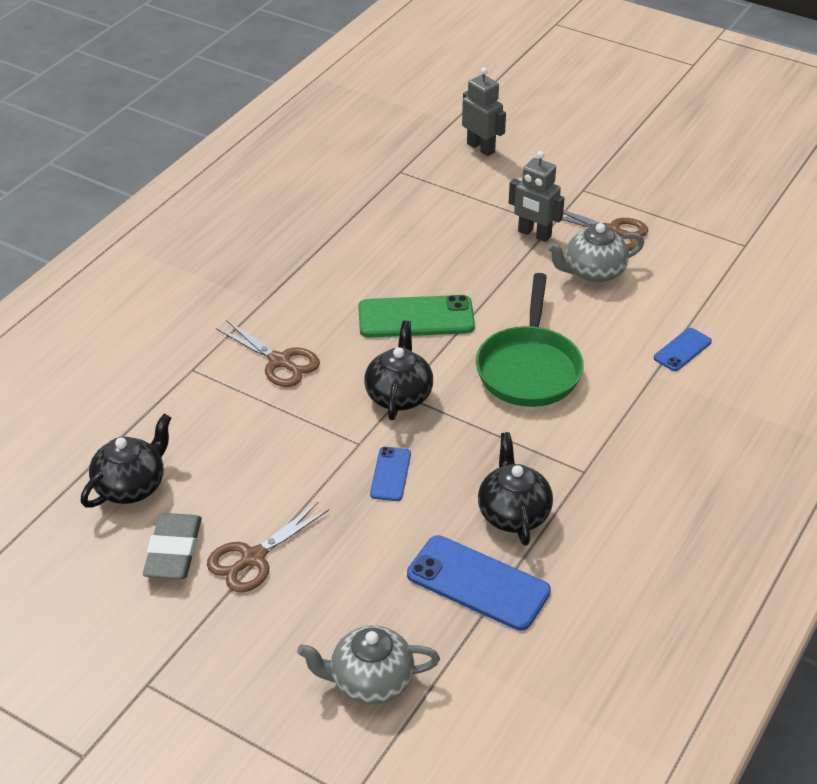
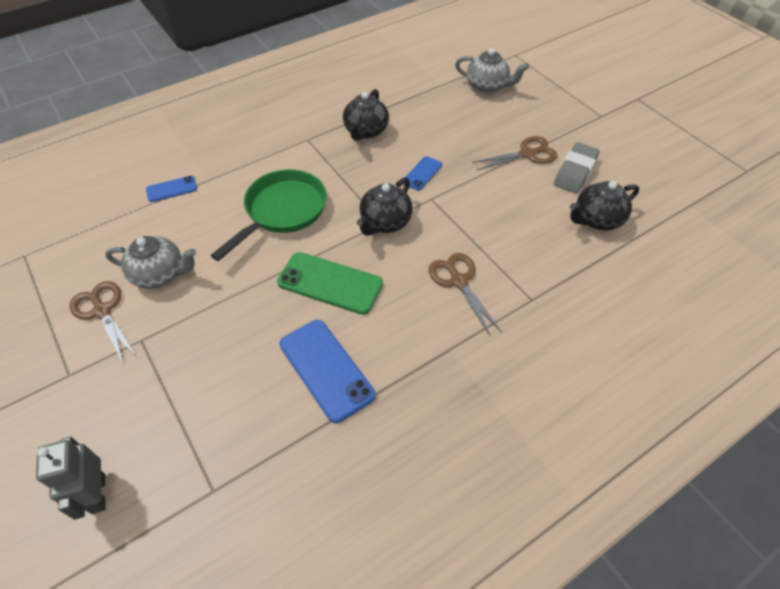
camera: 155 degrees left, 10 degrees up
(478, 583) = (409, 107): blue phone -> blue phone (326, 369)
(534, 234) = (165, 335): grey robot -> none

